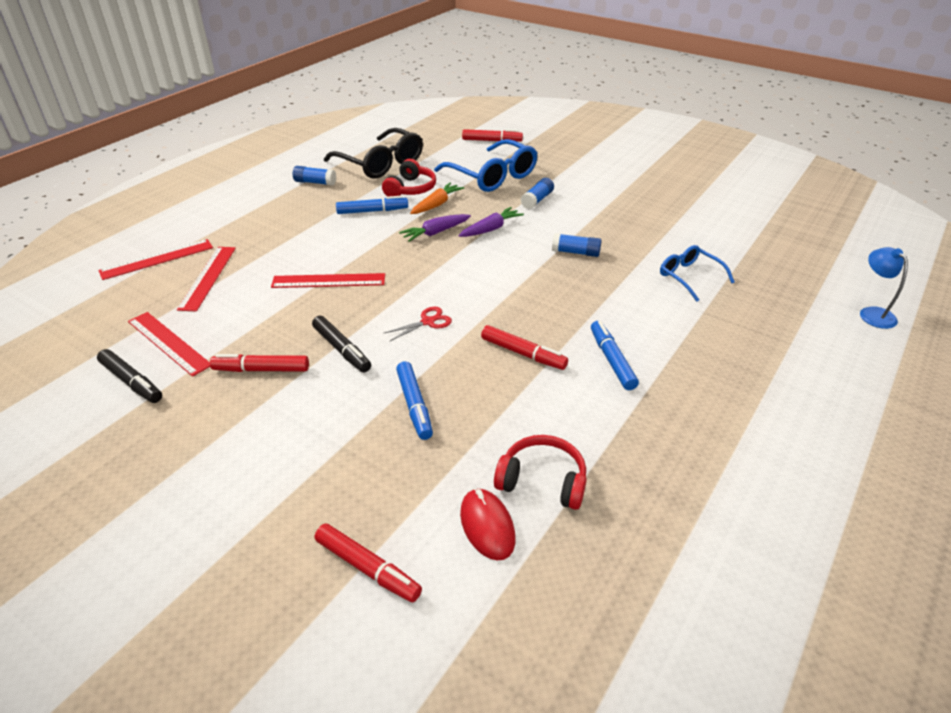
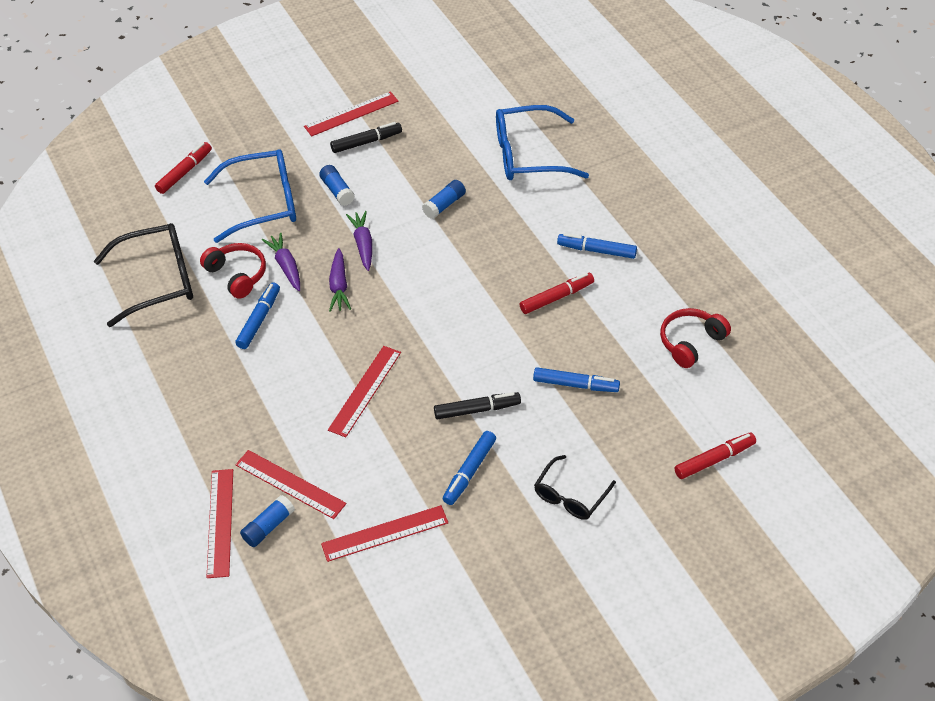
camera: 60 degrees left, 10 degrees up
(132, 382) = (427, 569): black marker -> black marker (366, 142)
(257, 451) = (570, 496): none -> black glasses
(262, 370) = (470, 471): red marker -> blue marker
(315, 182) = (155, 349): blue glue stick -> blue glue stick (268, 527)
(427, 322) = (476, 341): red scissors -> none
(436, 204) = (286, 266): orange carrot -> purple carrot
(487, 526) = (713, 386): red mouse -> none
(626, 180) = (351, 114): none -> red ruler
(689, 277) = (528, 155): blue glasses -> blue glasses, size x1.72
(872, 313) = (637, 86): blue lamp -> none

